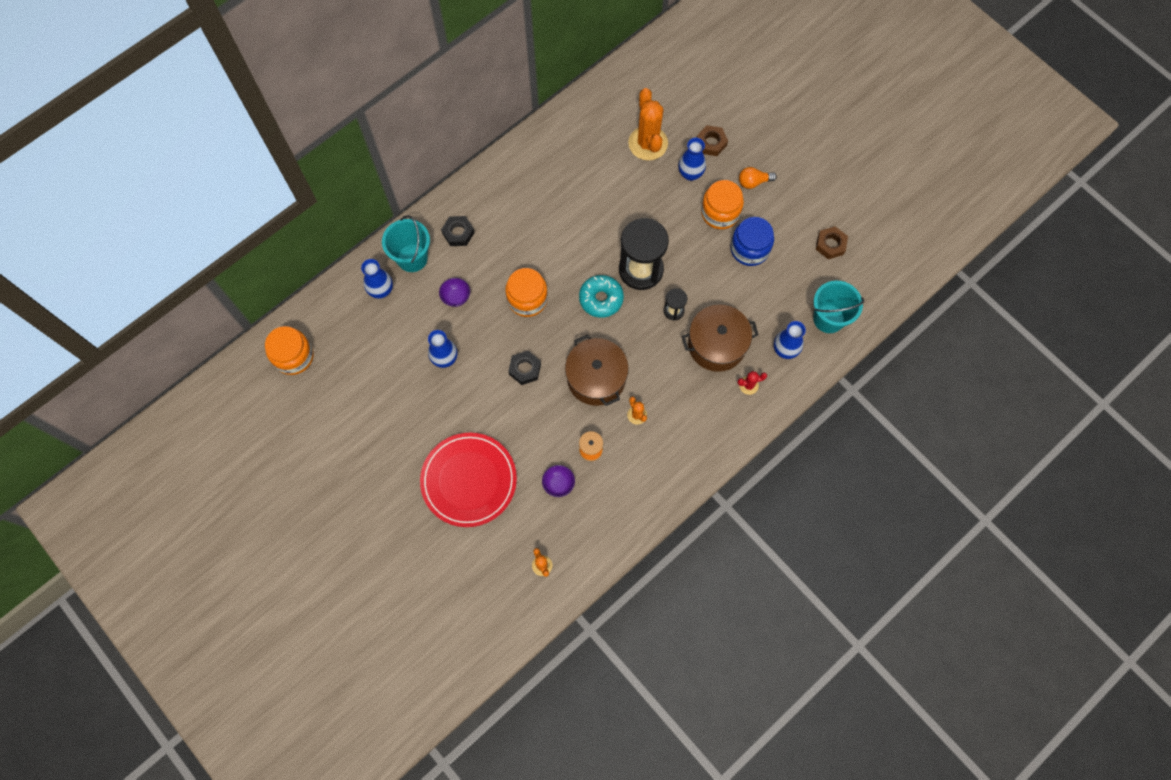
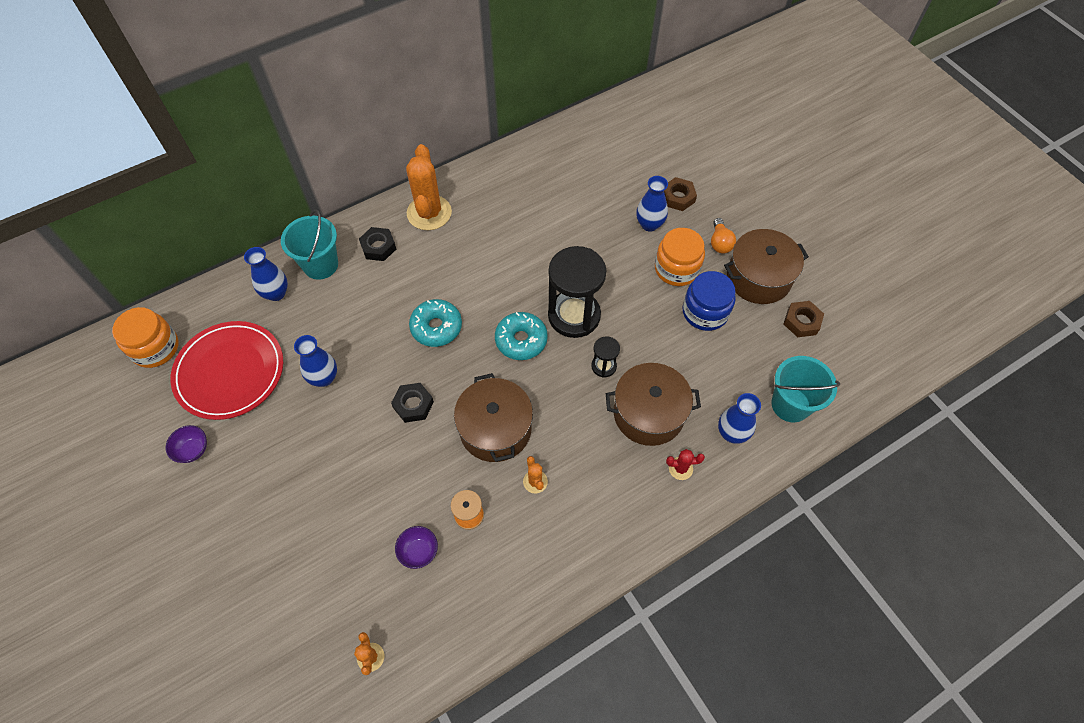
camera: 10 degrees right, 10 degrees down
(456, 297) = (356, 313): purple bowl -> purple bowl (193, 450)
(469, 480) = (310, 527): red plate -> red plate (230, 372)
(527, 299) = (436, 327): orange jar -> turquoise donut
(648, 143) = (608, 188): orange cactus -> orange cactus (429, 213)
(753, 182) = (720, 243): orange light bulb -> orange light bulb turned 90 degrees counterclockwise
(790, 210) = (758, 278): none -> brown pot

